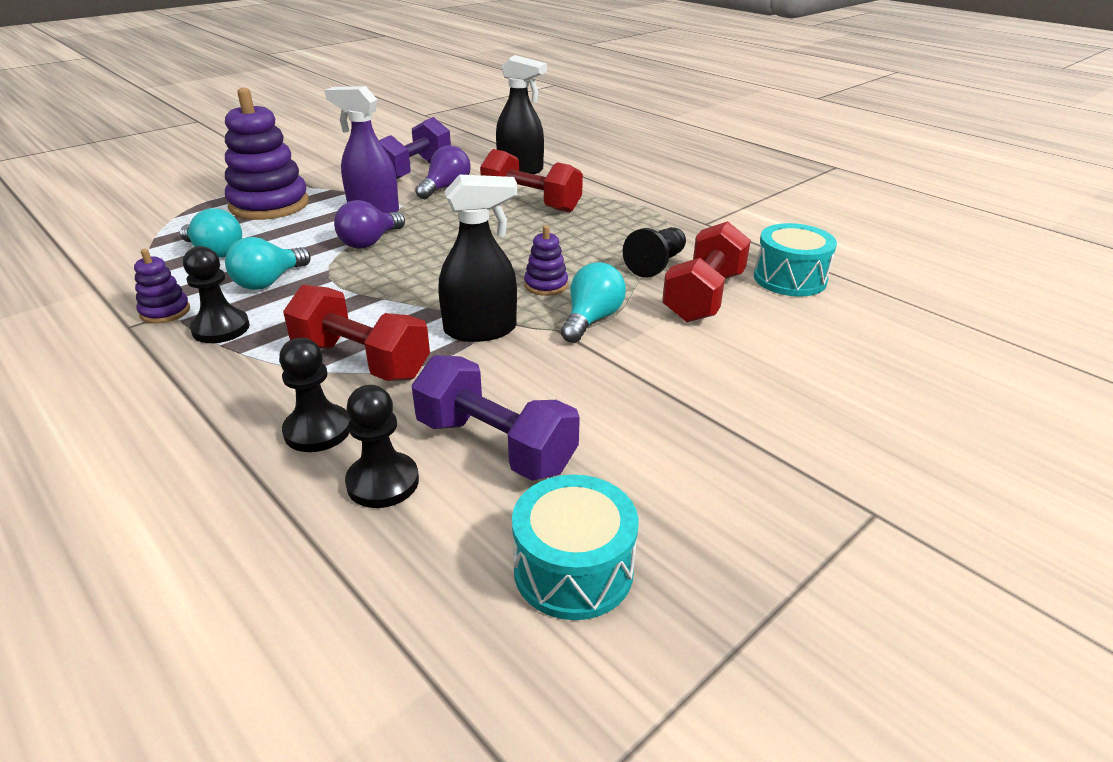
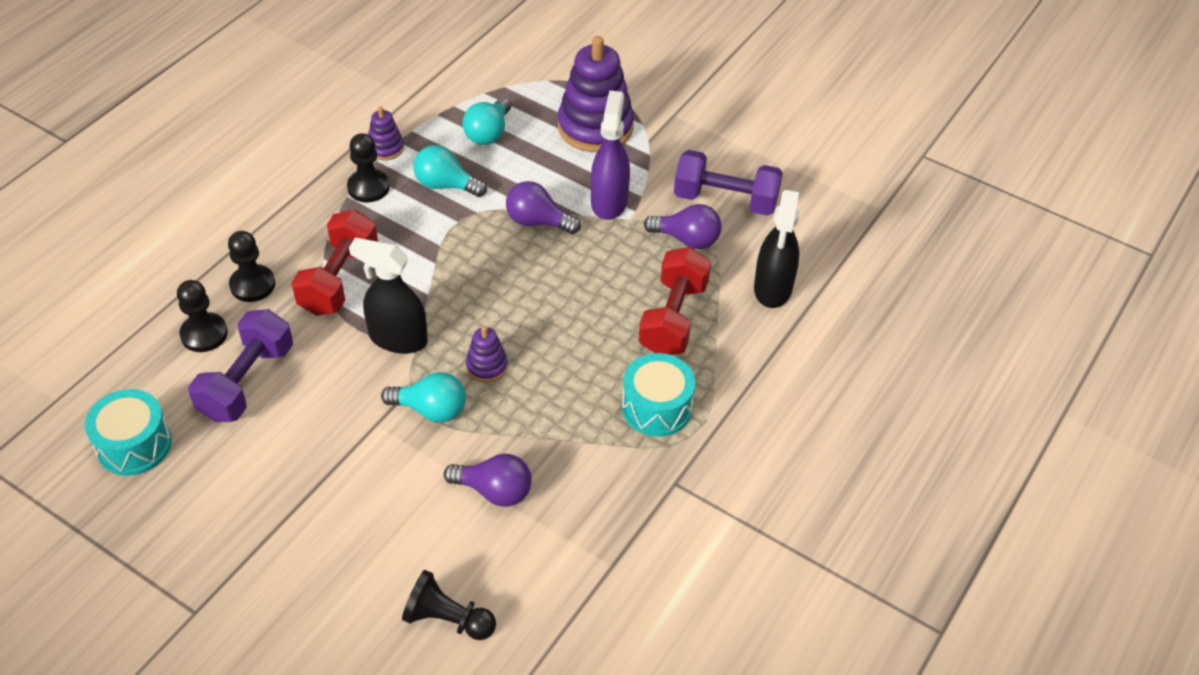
camera: 75 degrees right, 15 degrees up
(481, 330) = (397, 338): black spray bottle -> black spray bottle turned 135 degrees clockwise
(656, 264) = (555, 446): black pawn -> black pawn (447, 619)
(704, 297) = (494, 491): red dumbbell -> purple light bulb
(789, 279) = (554, 565): turquoise drum -> turquoise drum (656, 407)

